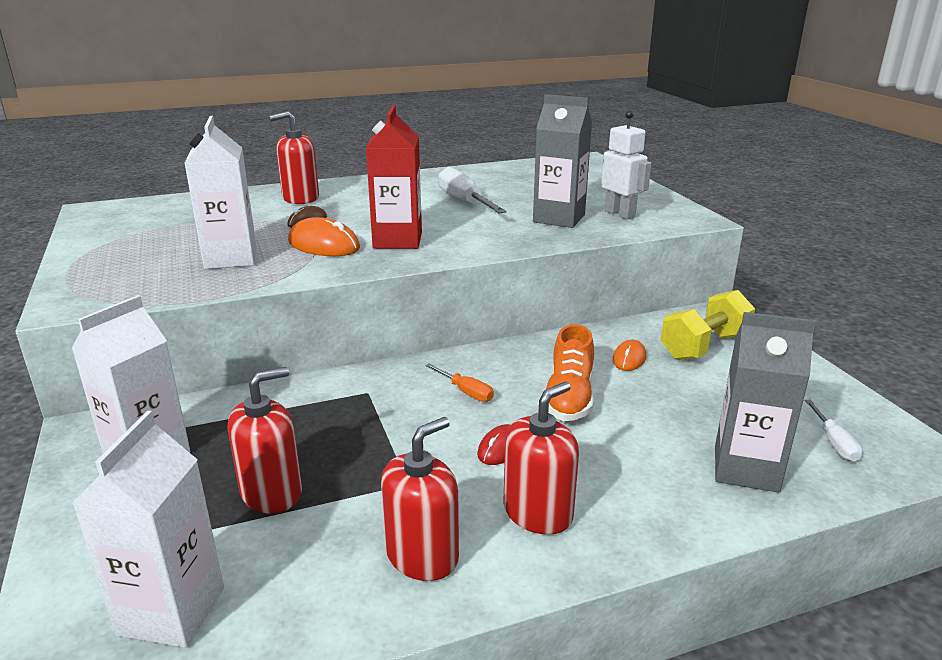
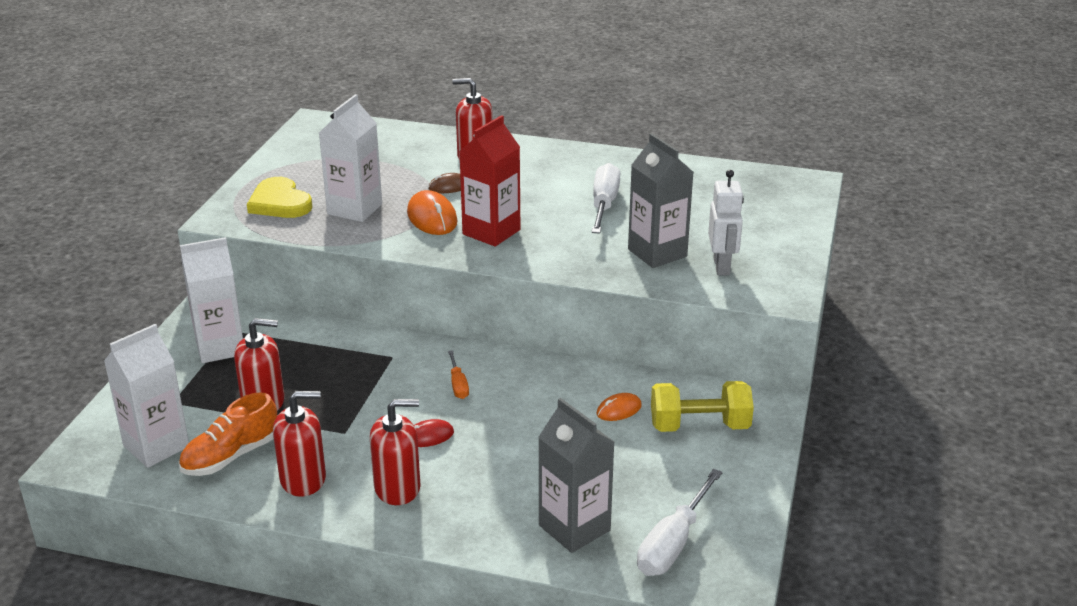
camera: 35 degrees right, 5 degrees up
(132, 274) = (280, 203): none -> yellow heart
(569, 397) = (525, 421): orange shoe -> orange shoe (231, 456)
(834, 443) = (673, 543): white screwdriver -> white screwdriver, size x1.85

